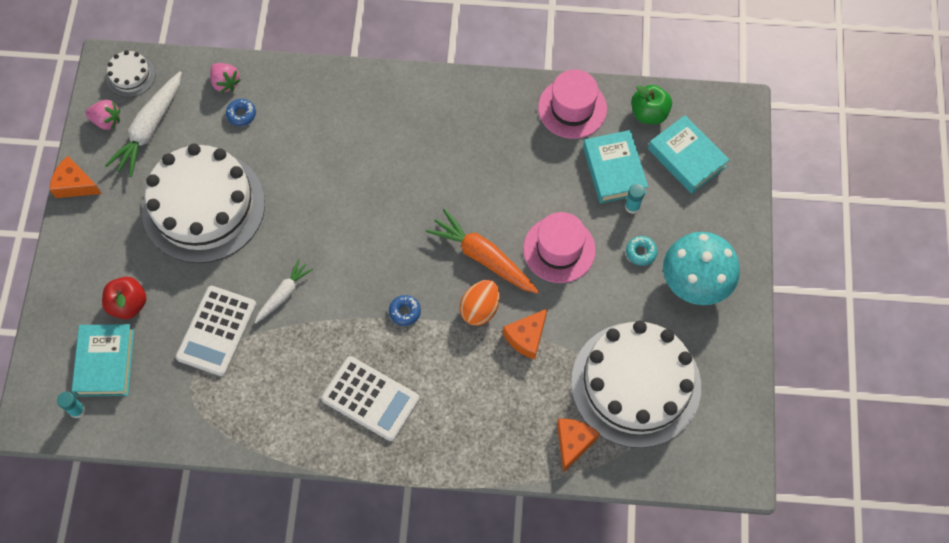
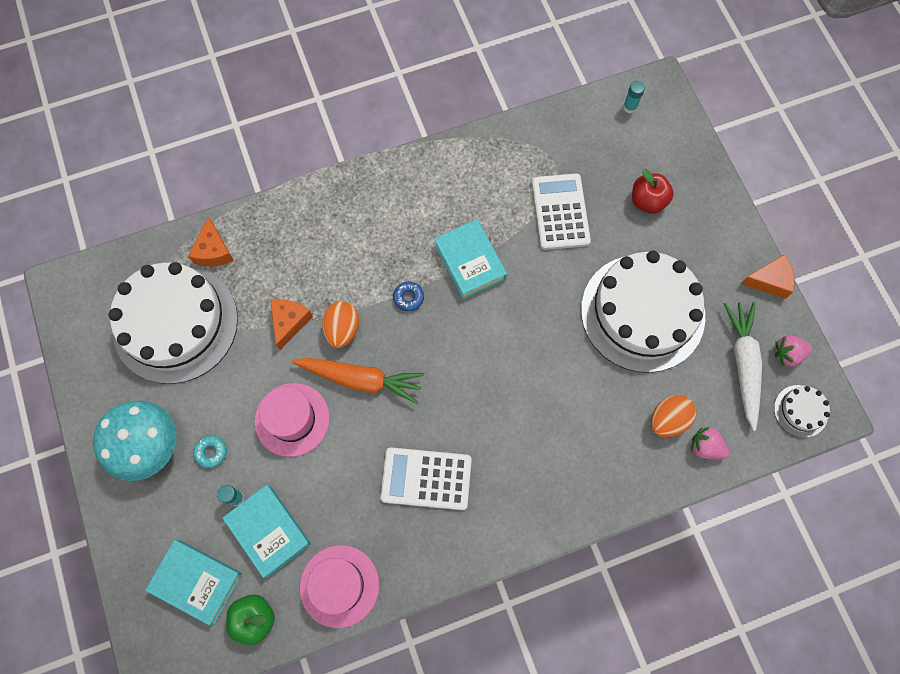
camera: 155 degrees right, 5 degrees up
(105, 362) = (633, 149): turquoise book -> turquoise book (470, 262)
(241, 114) = (668, 420): blue donut -> orange egg
(283, 294) = (523, 266): white carrot -> none
(370, 399) = (401, 214): white calculator -> white calculator (426, 479)

